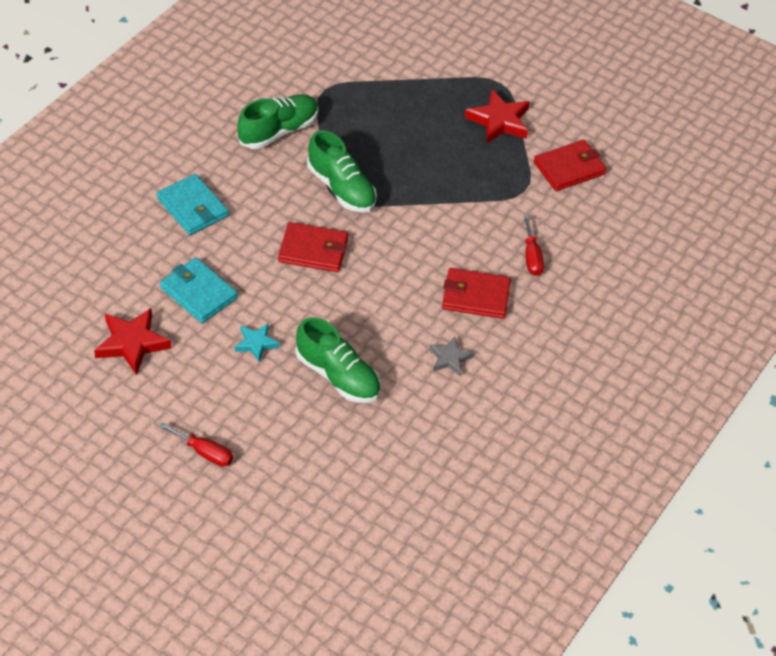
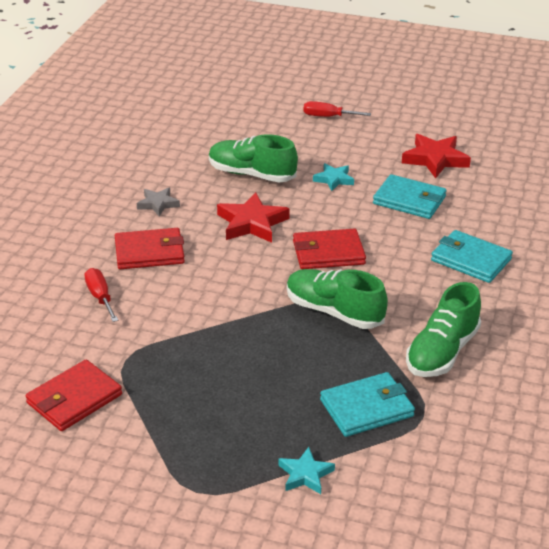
camera: 165 degrees right, 15 degrees down
(360, 105) = (367, 408): none -> turquoise wallet
(425, 74) = (305, 474): none -> turquoise star
(499, 121) = (181, 435): red star -> red star (251, 223)

